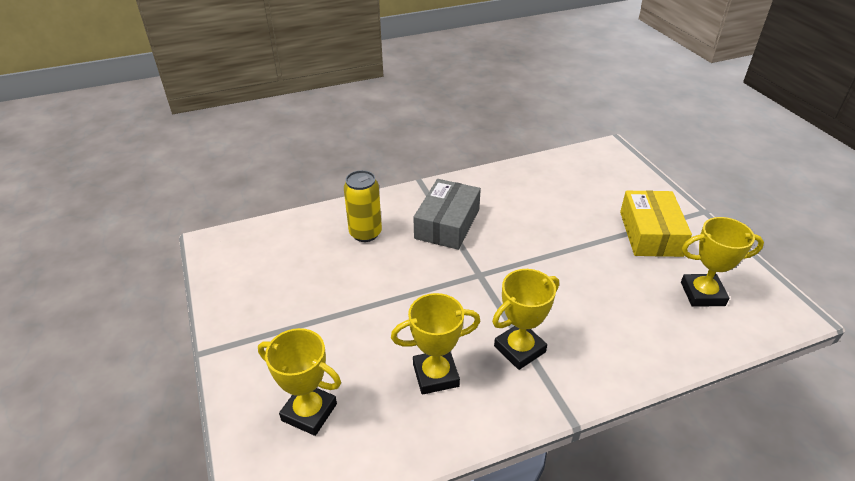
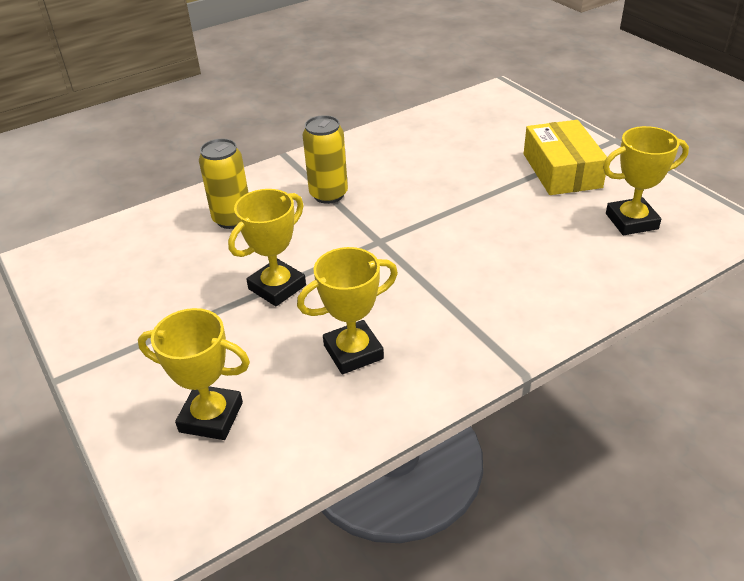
camera: 10 degrees left, 0 degrees up
(447, 224) = (328, 194): grey box -> yellow can
(519, 349) = (443, 309): yellow trophy -> yellow trophy (277, 287)

